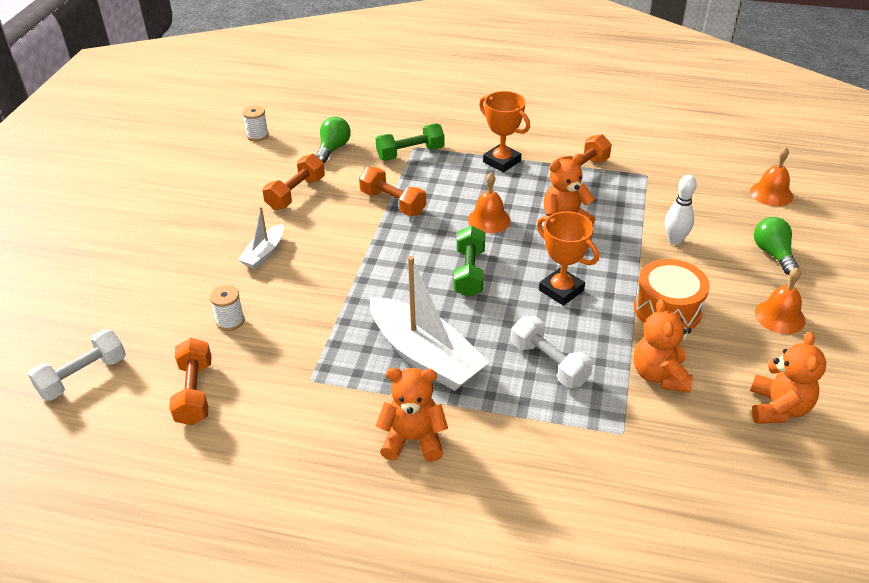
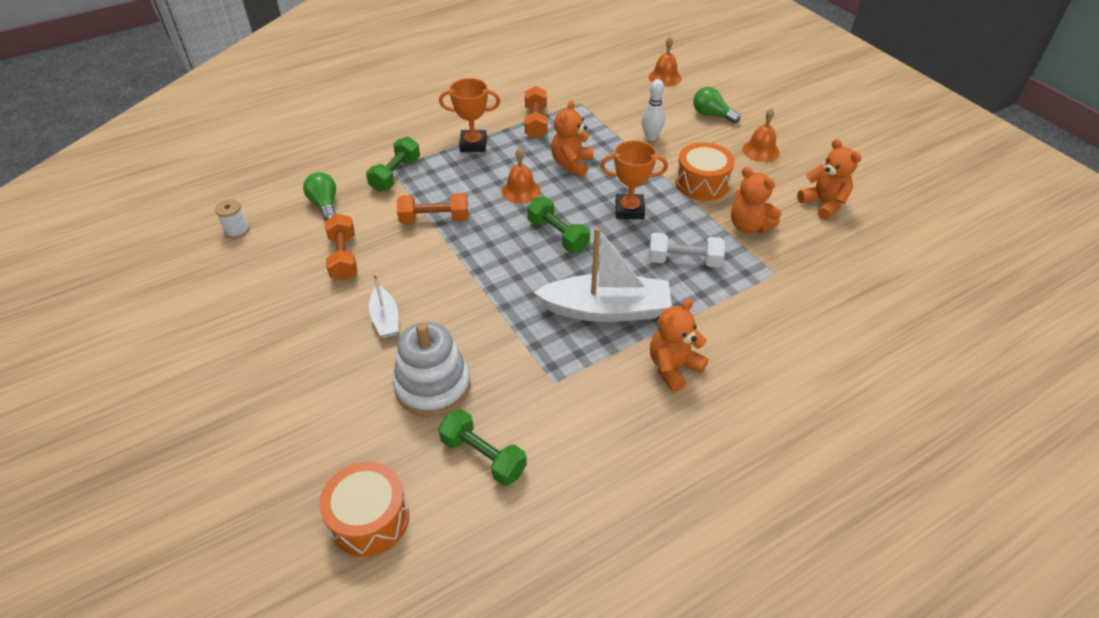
camera: 45 degrees left, 5 degrees up
(83, 376) = (369, 519): white dumbbell -> orange drum
(195, 393) = (483, 456): orange dumbbell -> green dumbbell
(230, 321) = (433, 386): white spool -> white stacking toy

